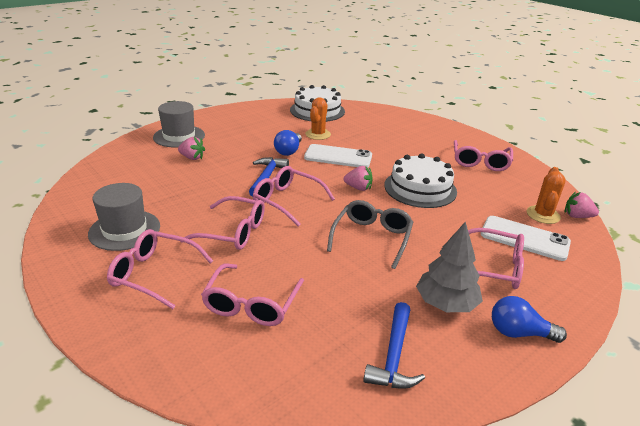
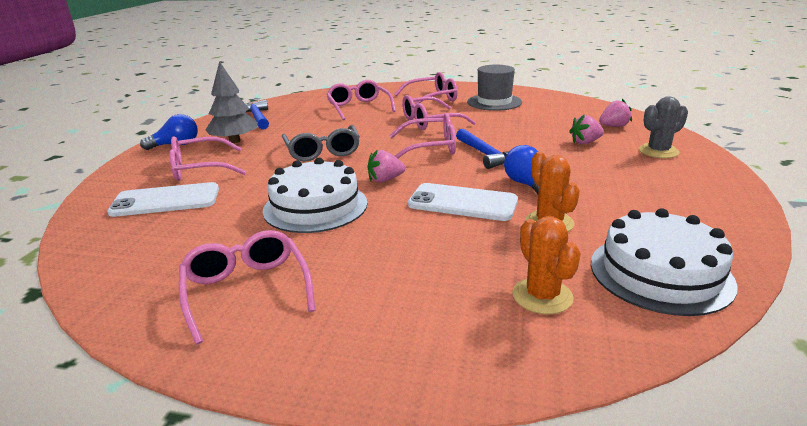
camera: 145 degrees right, 5 degrees down
(179, 136) = (658, 151): grey hat -> grey cactus
(338, 157) = (462, 203): white phone -> white phone turned 45 degrees clockwise
(543, 215) = (135, 235): orange cactus -> orange cactus (542, 296)
(577, 216) = (79, 252): pink strawberry -> pink strawberry (613, 126)

